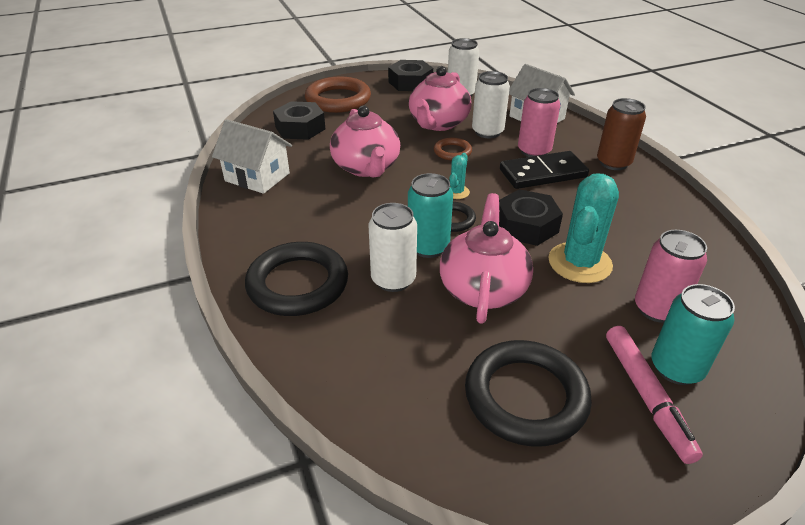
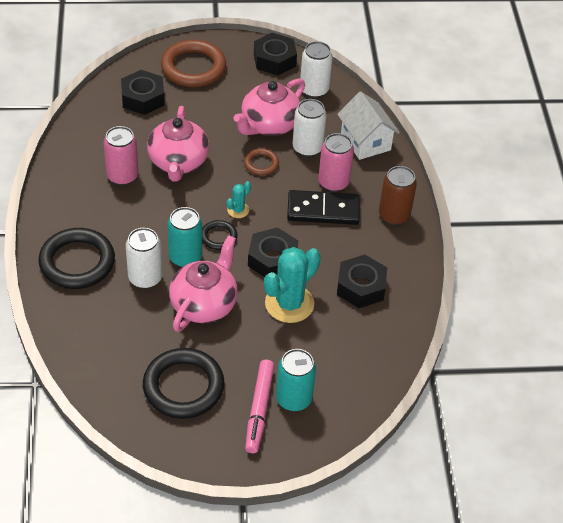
camera: 15 degrees right, 10 degrees up
(257, 177) = (85, 149): white house -> none
(640, 228) = (361, 287): none -> black nut
(657, 309) = (316, 356): pink can -> pink can (122, 176)

